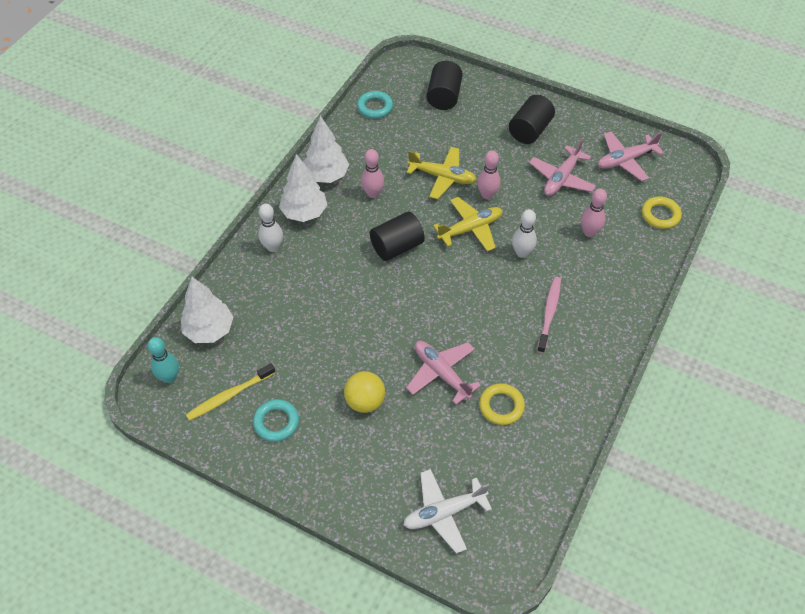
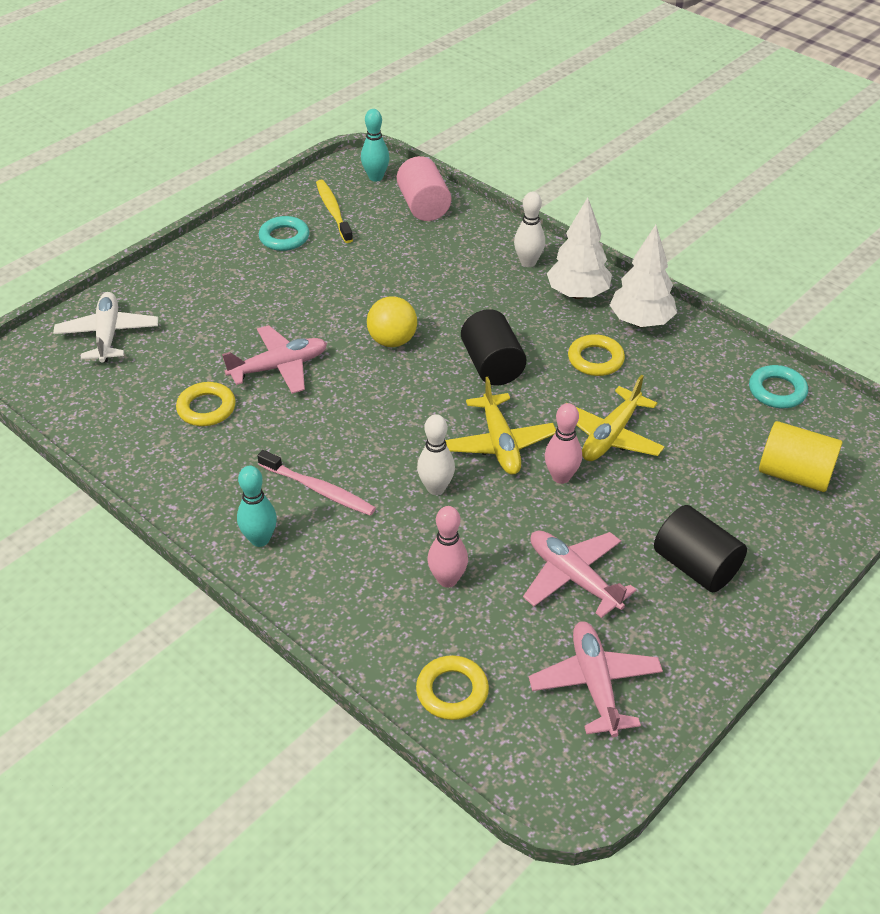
camera: 105 degrees right, 10 degrees down
(209, 330) = (423, 206): white tree -> pink cylinder
(365, 401) = (274, 301): yellow ball -> yellow ball (392, 341)
(373, 193) = (595, 359): pink bowling pin -> yellow ring
(444, 97) = (794, 474): black cylinder -> yellow cylinder
(603, 332) = (260, 539): none -> turquoise bowling pin

